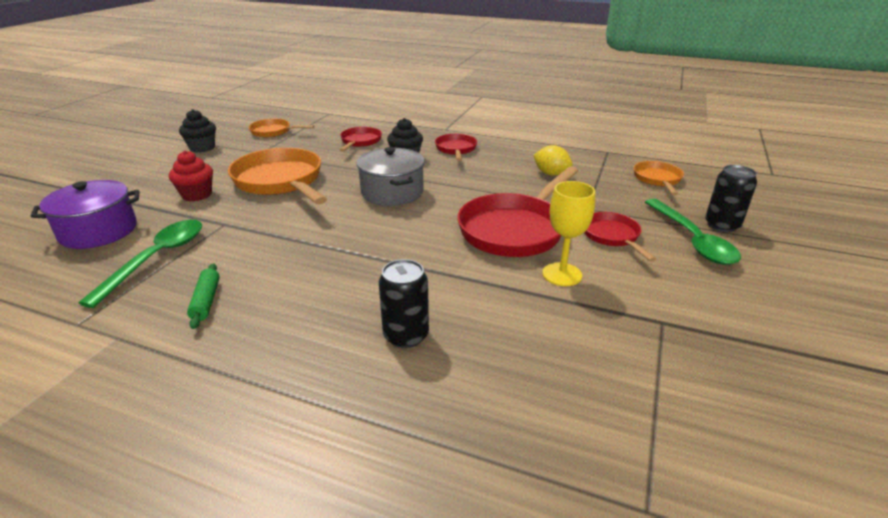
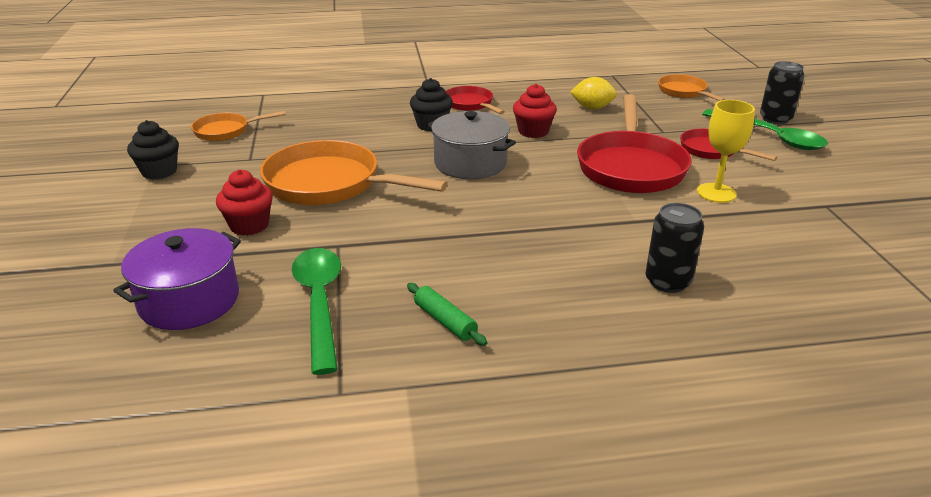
camera: 30 degrees left, 0 degrees up
(360, 141) = (354, 119): red pan -> none
(474, 181) = (533, 131): none -> red cupcake

